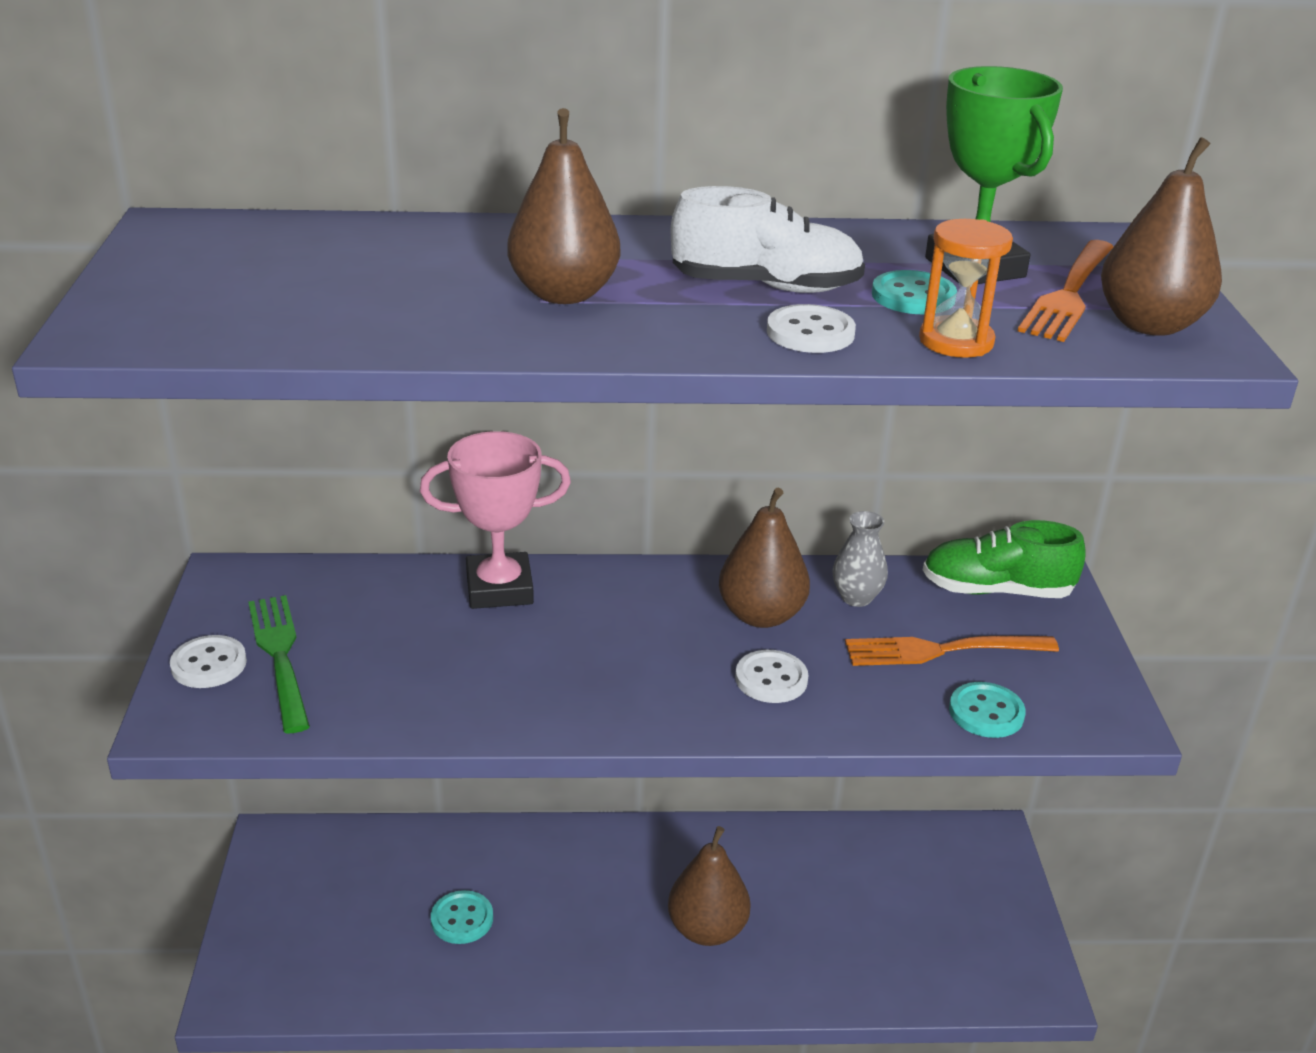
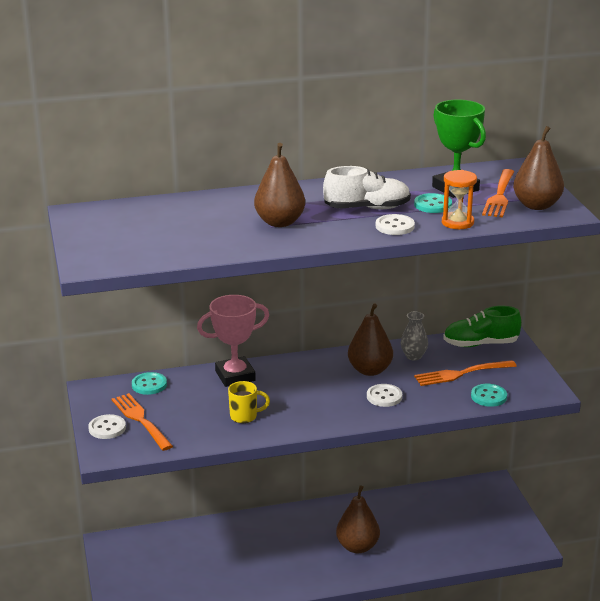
camera: 10 degrees left, 5 degrees down
(280, 657) = (141, 420): green fork -> orange fork
(462, 919) = (227, 562): turquoise button -> turquoise button (149, 385)
(480, 680) = (245, 416): none -> yellow mug

